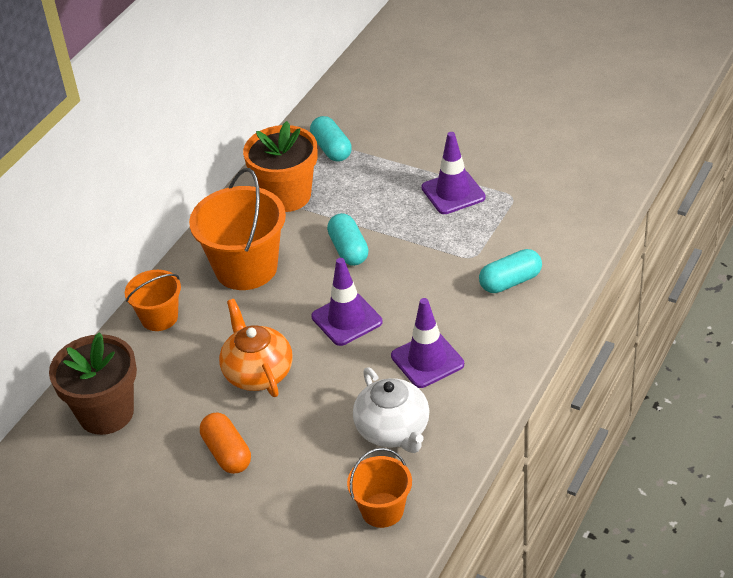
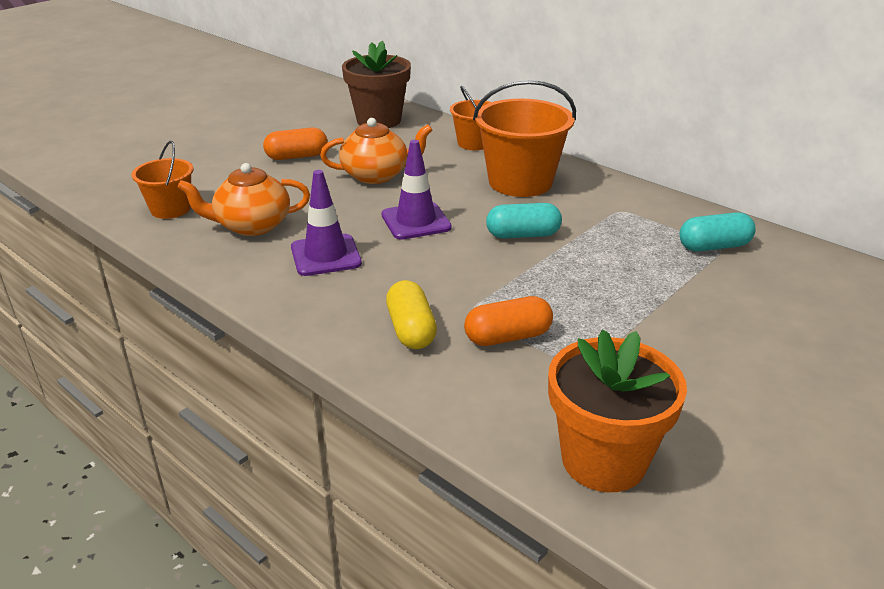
camera: 100 degrees right, 10 degrees down
(287, 196) = (629, 212): orange flower pot -> orange flower pot (603, 460)
(393, 430) = (252, 225): white teapot -> orange teapot
(453, 193) = (604, 317): purple traffic cone -> none
(497, 233) = (507, 337): none -> orange capsule
(510, 282) = (411, 330): turquoise capsule -> yellow capsule

